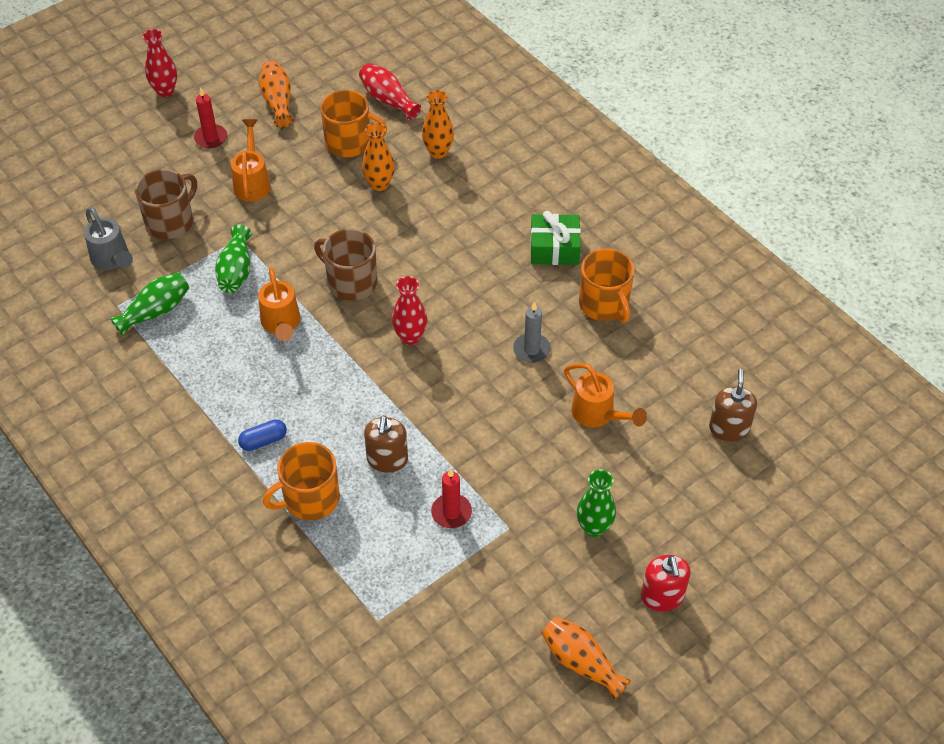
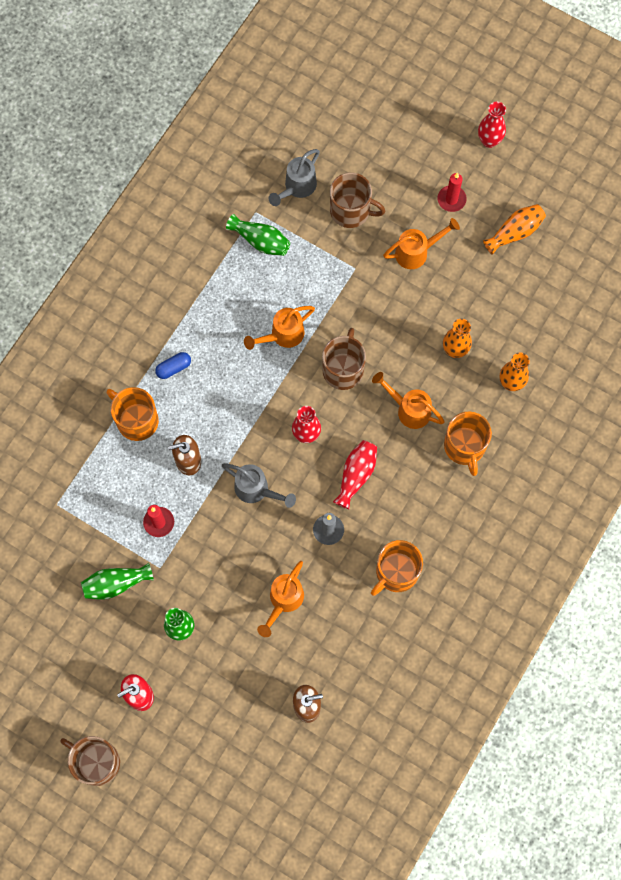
camera: 70 degrees right, 20 degrees up
(236, 271) = (321, 280): green vase -> green vase (116, 584)
(263, 441) = (174, 368): blue capsule -> blue capsule turned 75 degrees counterclockwise
(350, 143) = (492, 308): orange mug -> orange mug (465, 447)
(388, 100) = (555, 319): red vase -> red vase (356, 475)
(425, 240) = (408, 409): none -> orange watering can
(455, 402) = (257, 490): none -> grey watering can
(554, 248) = (441, 514): green gift -> none
(581, 662) = (68, 653): orange vase -> none
(733, 670) = (96, 762): none -> brown mug

